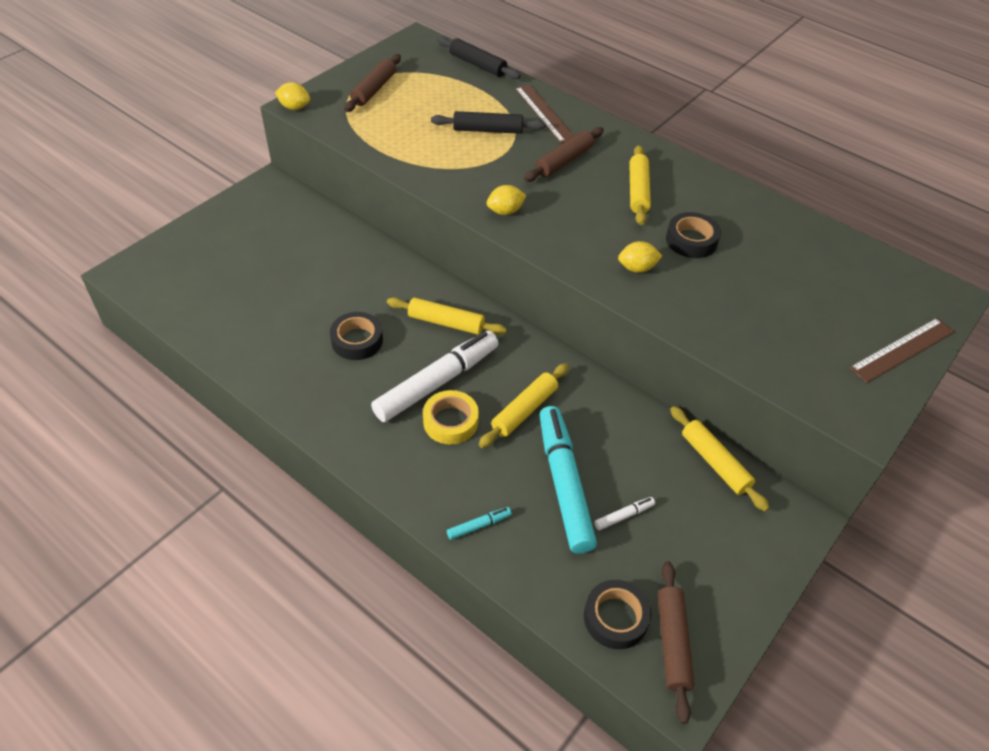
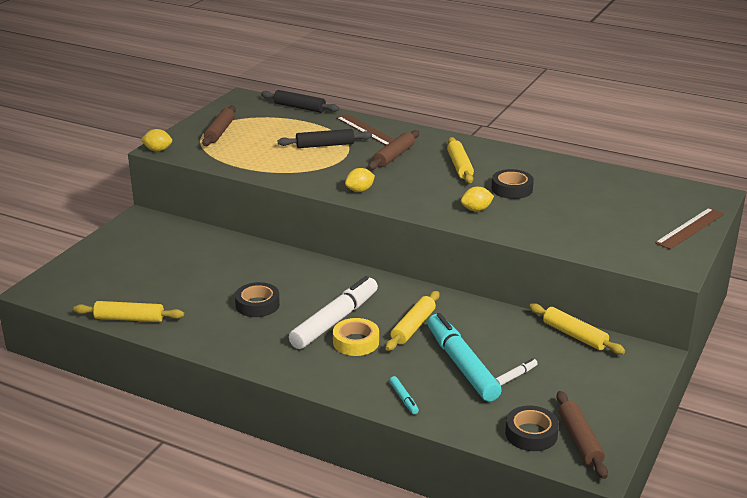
camera: 10 degrees left, 20 degrees down
(446, 323) = (327, 284): yellow rolling pin -> yellow rolling pin (129, 319)
(479, 526) = (403, 399): turquoise marker -> turquoise marker turned 105 degrees clockwise

